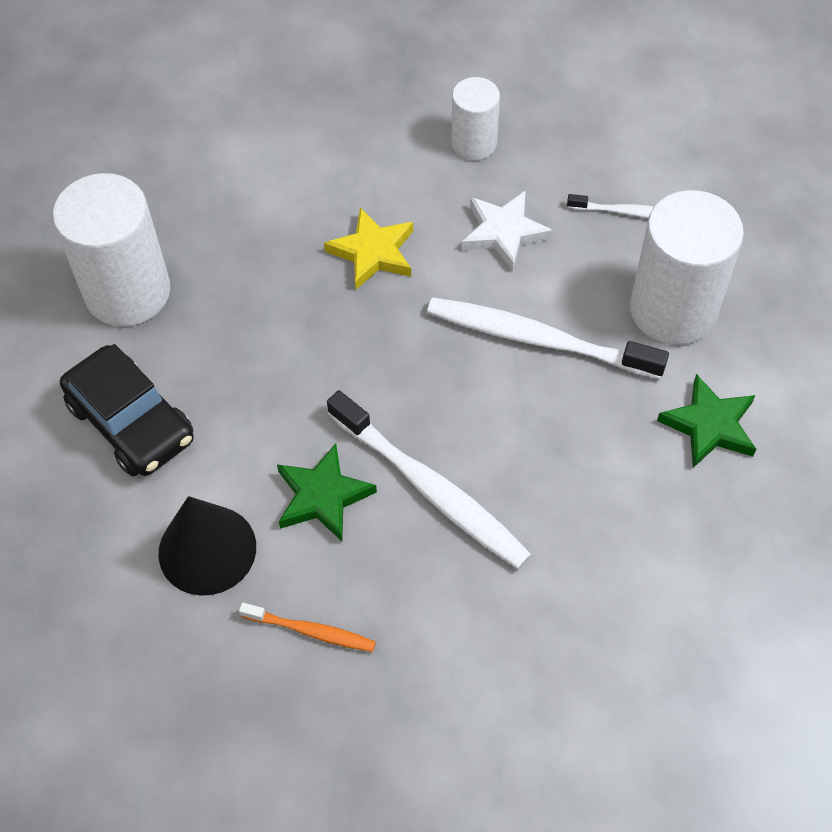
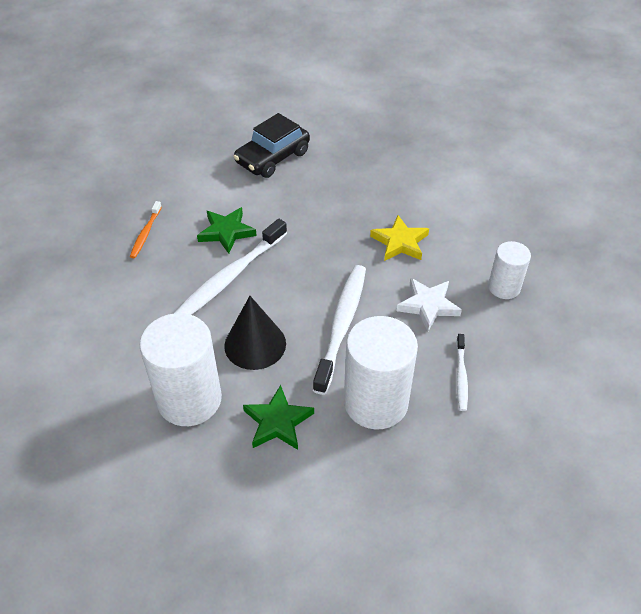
camera: 85 degrees right, 10 degrees down
(128, 292) = (355, 147): white cylinder -> white cylinder (189, 399)
(207, 549) = (196, 192): black cone -> black cone (255, 344)

